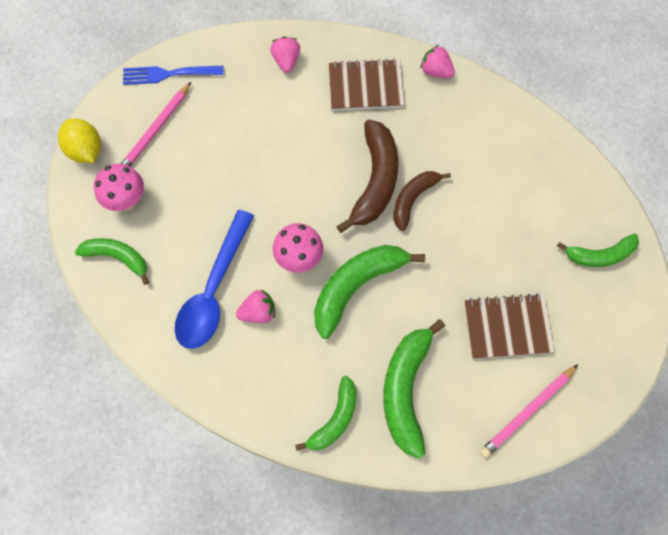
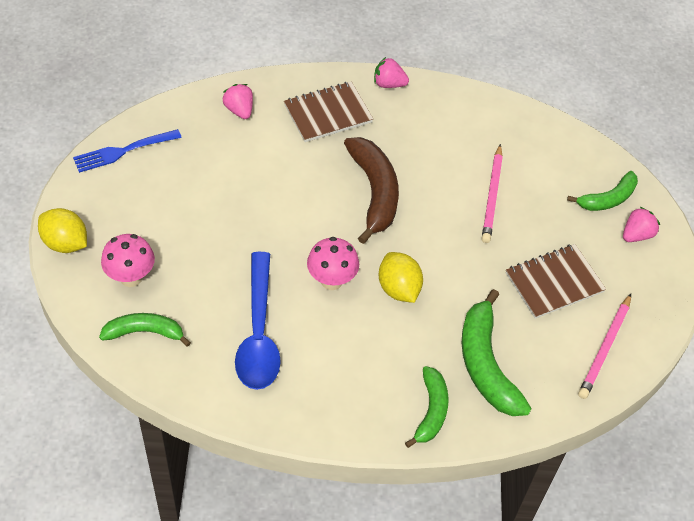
camera: 25 degrees left, 15 degrees down
(155, 130) = (132, 205): pink pencil -> pink pencil (492, 196)
(258, 312) = (313, 340): pink strawberry -> pink strawberry (636, 235)
(356, 286) = (398, 289): green banana -> yellow lemon
(413, 199) = (417, 198): brown banana -> none

